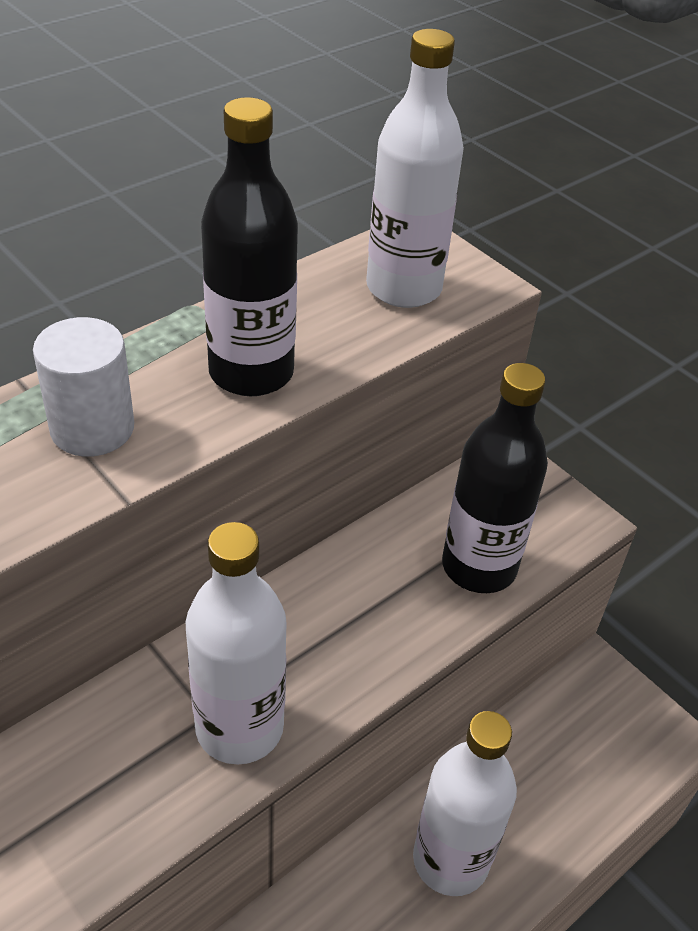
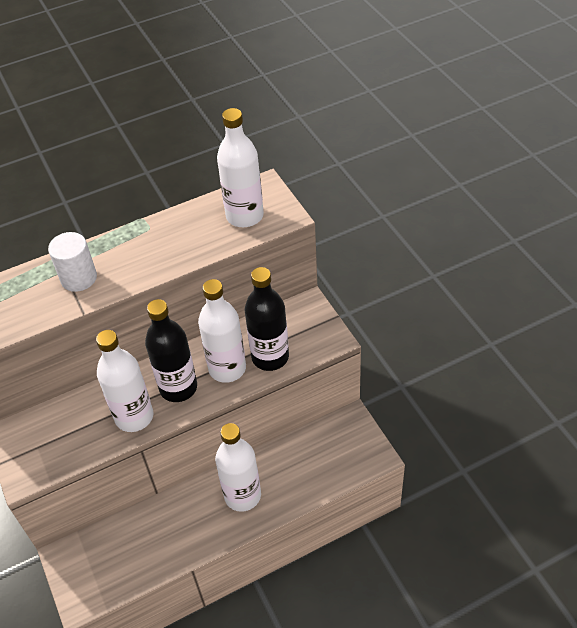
camera: 20 degrees right, 5 degrees up
(251, 373) = (155, 256): black bottle -> black bottle (178, 388)
(403, 599) = (227, 368): none -> white bottle

